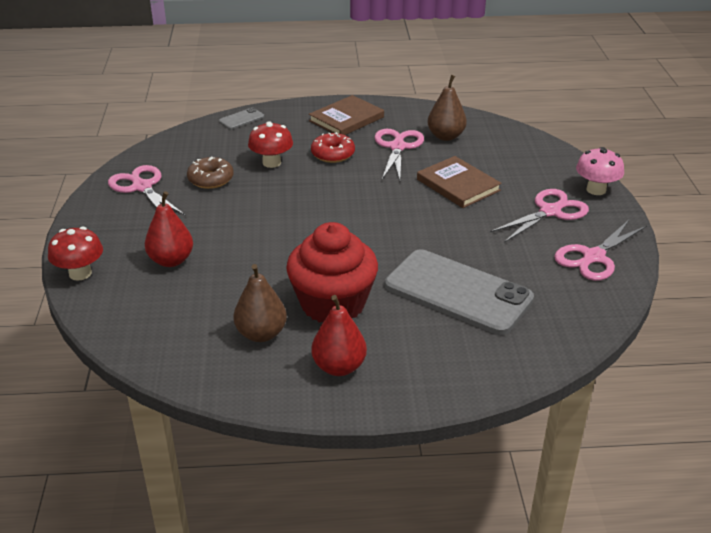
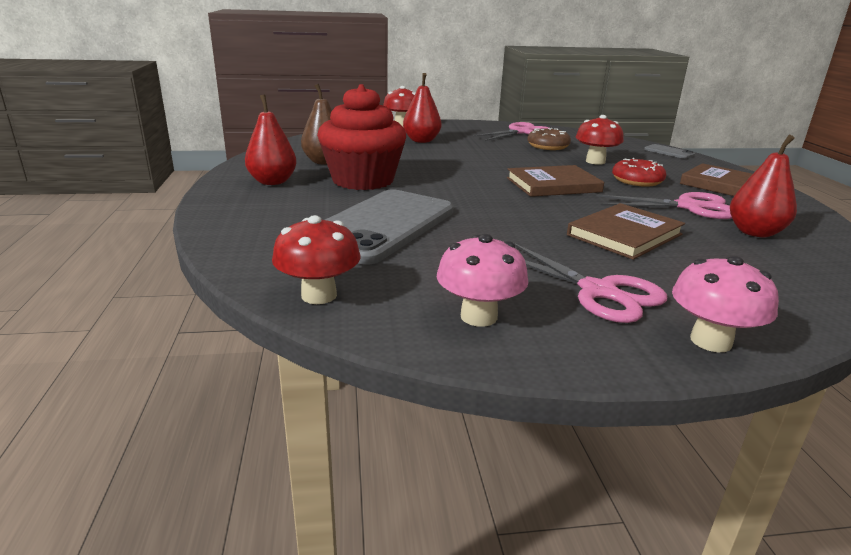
camera: 85 degrees right, 10 degrees down
(345, 196) = (553, 185): none -> brown book
(446, 136) = (754, 232): brown pear -> red pear
(585, 318) = (319, 295): none -> red mushroom
(593, 257) = (478, 316): pink scissors -> pink mushroom

